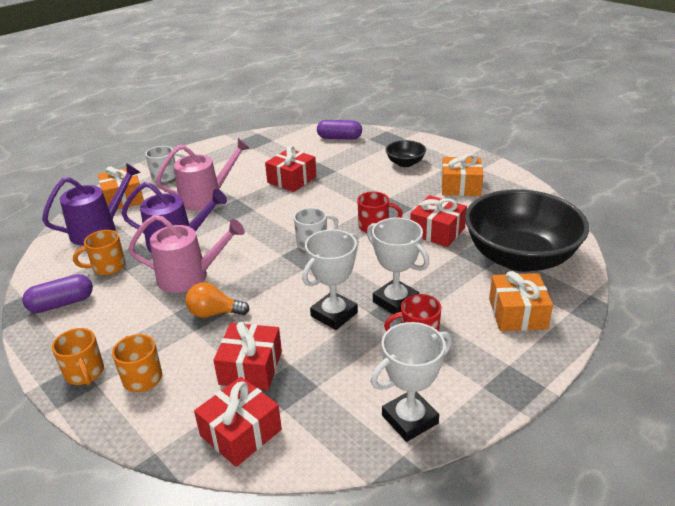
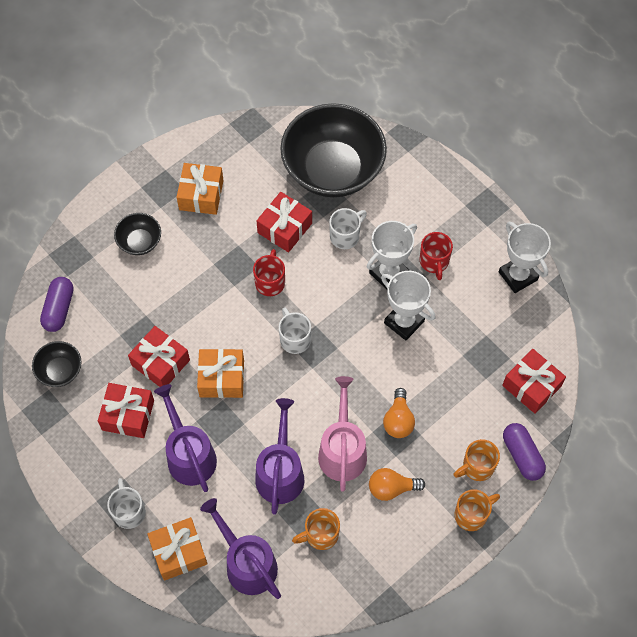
camera: 90 degrees left, 30 degrees up
(62, 303) = (378, 564): purple capsule -> purple capsule (522, 455)
(107, 267) = (320, 535): orange mug -> orange mug turned 90 degrees clockwise
(138, 310) = (391, 488): none -> orange light bulb
(206, 197) = (189, 455): pink watering can -> purple watering can
(251, 367) = (466, 384): red gift -> red gift (128, 415)
(287, 142) = (60, 371): none -> black bowl
(437, 269) = (345, 236): none -> white mug
(517, 313) = (408, 187): orange gift -> orange gift (222, 378)

